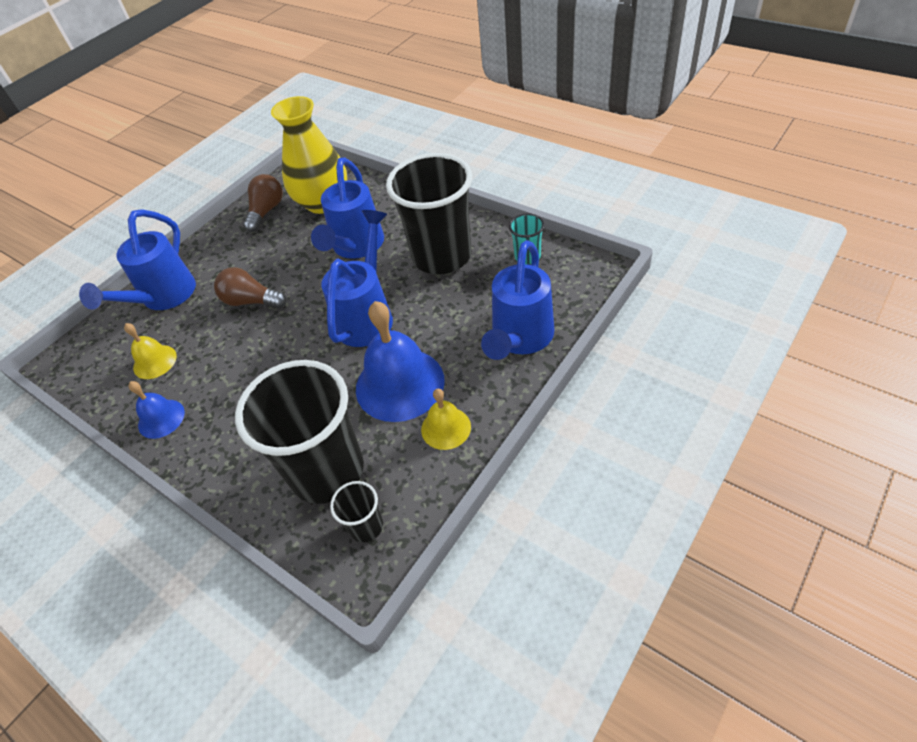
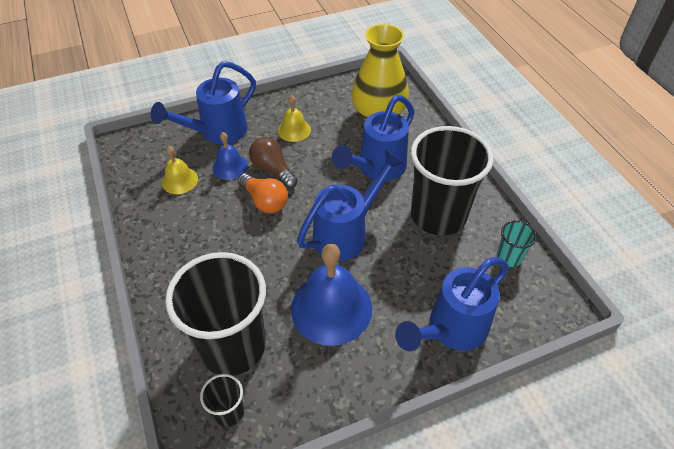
camera: 25 degrees right, 0 degrees up
(161, 418) = (155, 228): blue bell -> blue bell (230, 166)
(263, 332) = (264, 201): none -> orange light bulb
(266, 211) = (332, 100): brown light bulb -> none
(446, 428) = (340, 370): yellow bell -> yellow bell (294, 130)

